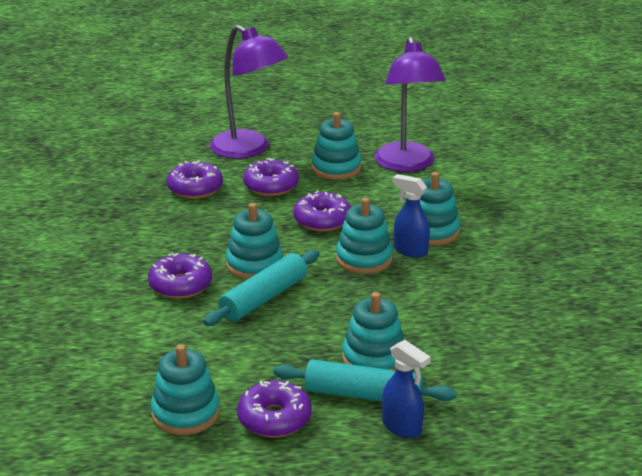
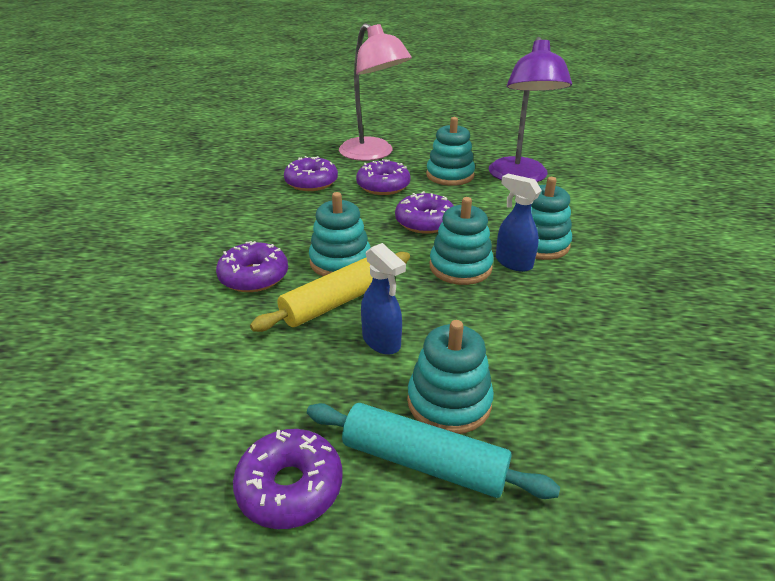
camera: 10 degrees right, 5 degrees up
(185, 413) = (177, 458): turquoise stacking toy -> none
(249, 149) = (373, 154): purple lamp -> pink lamp
(264, 298) = (337, 301): turquoise rolling pin -> yellow rolling pin
(402, 427) = (471, 534): blue spray bottle -> blue spray bottle (381, 342)

